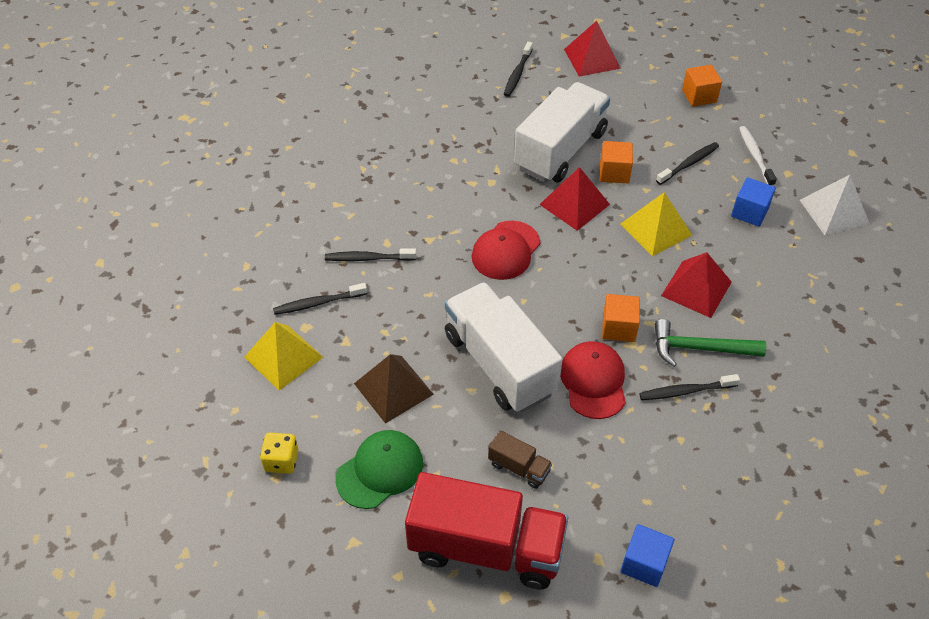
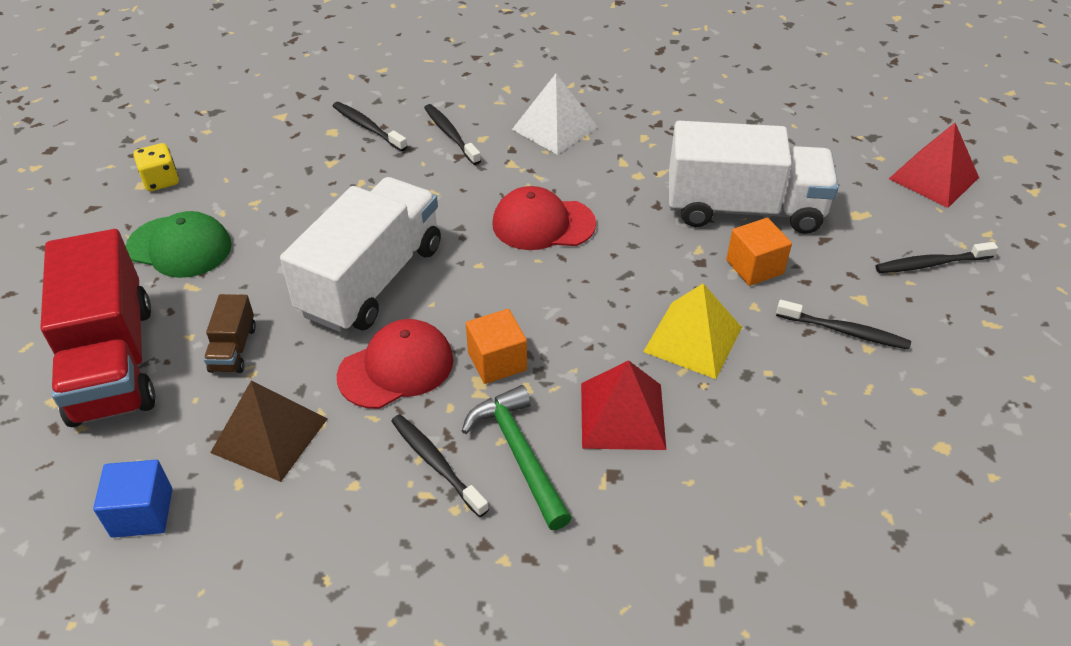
camera: 60 degrees right, 5 degrees down
(283, 357) = (286, 133): yellow pyramid -> none
(393, 388) = (289, 216): brown pyramid -> brown pyramid (269, 435)
(517, 74) = (832, 131): black toothbrush -> black toothbrush (930, 264)
(574, 204) = (666, 252): red pyramid -> none
(699, 96) = (987, 298): orange cube -> none
(749, 212) = (817, 427): blue cube -> none
(755, 156) = (937, 397): white toothbrush -> none
(834, 211) = (920, 532): white pyramid -> white pyramid (554, 128)

